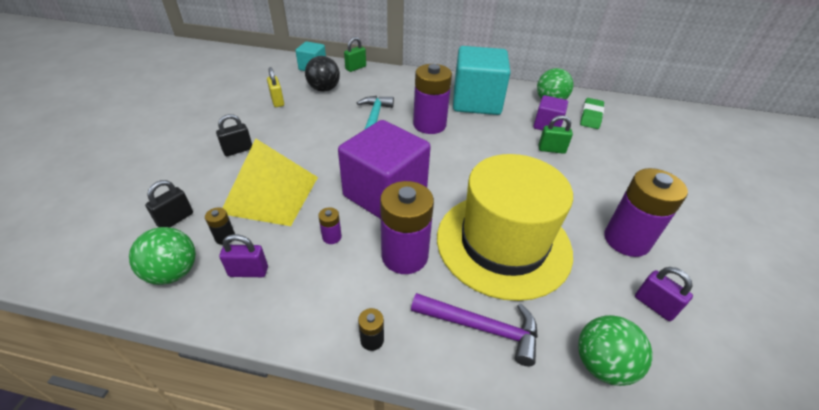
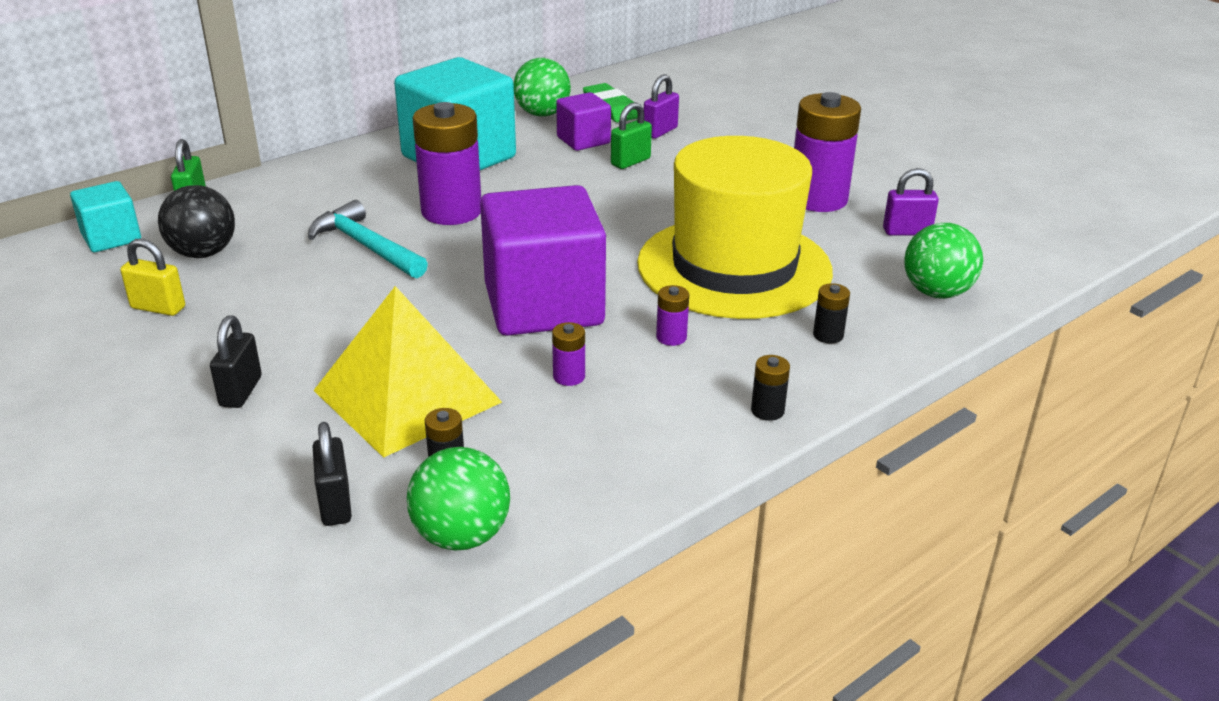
camera: 50 degrees left, 10 degrees down
(248, 271) = (546, 466): purple padlock -> purple padlock (660, 131)
(404, 256) = (671, 337): purple battery -> purple battery, size x0.43
(481, 327) = (828, 335): purple hammer -> black battery

